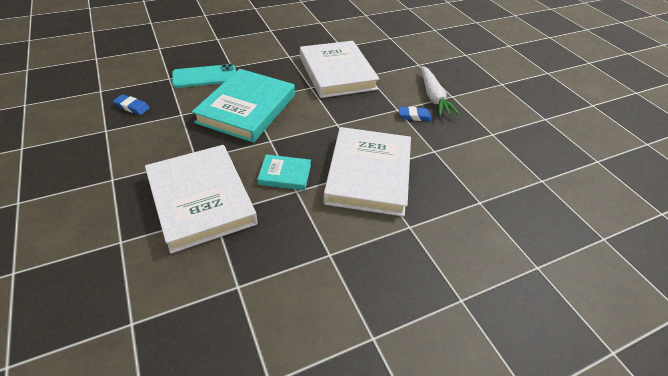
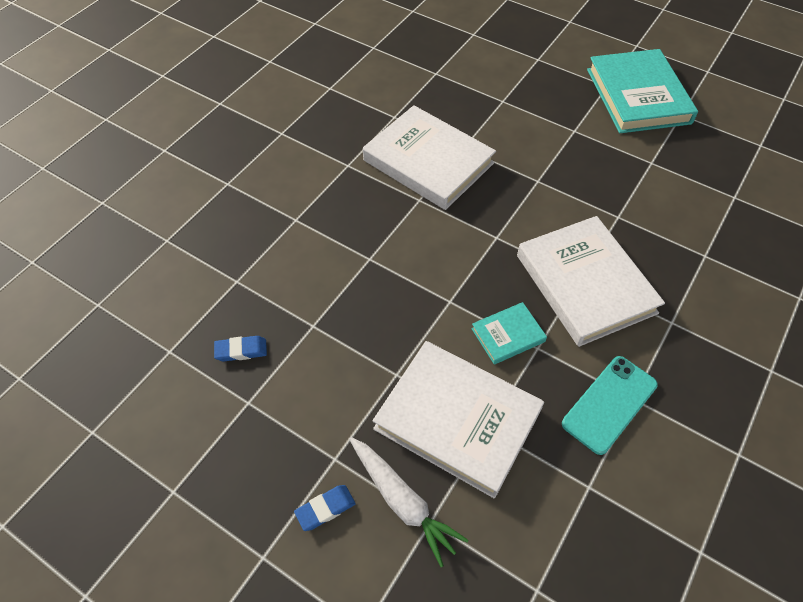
camera: 30 degrees left, 10 degrees up
(205, 76) = (279, 253): turquoise phone -> turquoise phone (609, 404)
(247, 109) = (380, 272): turquoise book -> turquoise book (638, 96)
(414, 116) = (562, 180): blue eraser -> blue eraser (325, 509)
(433, 97) = (558, 142): white carrot -> white carrot (403, 502)

